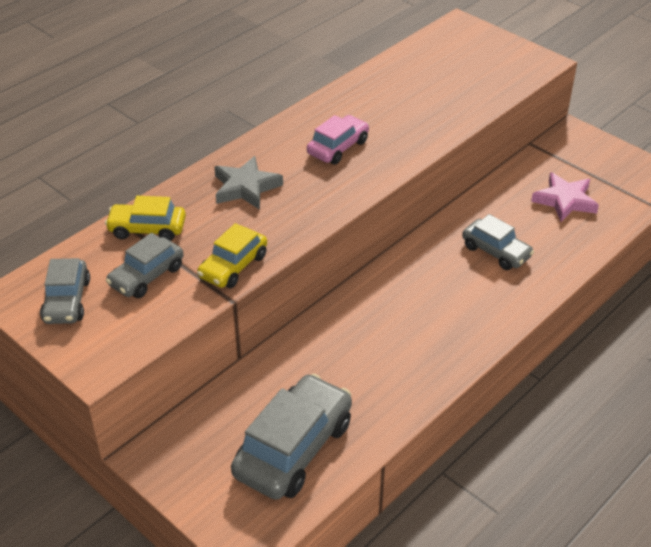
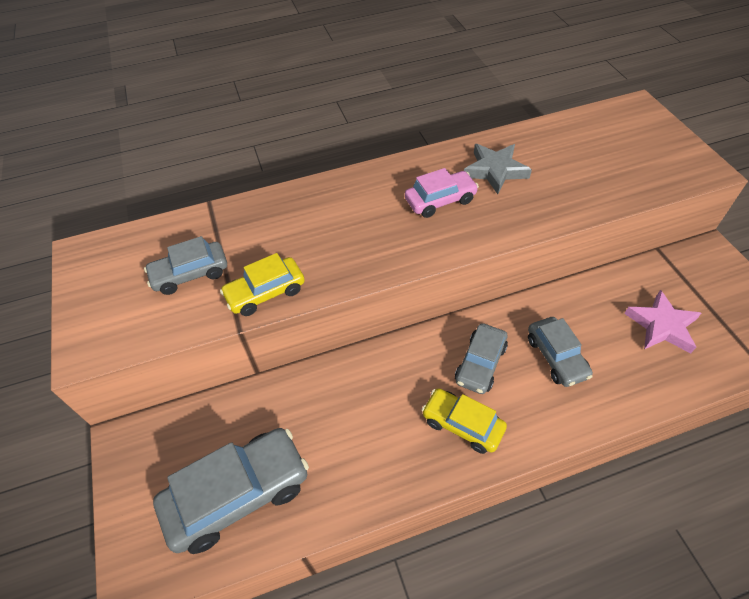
camera: 30 degrees right, 10 degrees up
(67, 301) = (114, 273): grey car -> grey car (480, 364)
(147, 229) = (225, 227): yellow car -> yellow car (462, 424)
(246, 187) = (332, 214): grey star -> grey star (495, 171)

